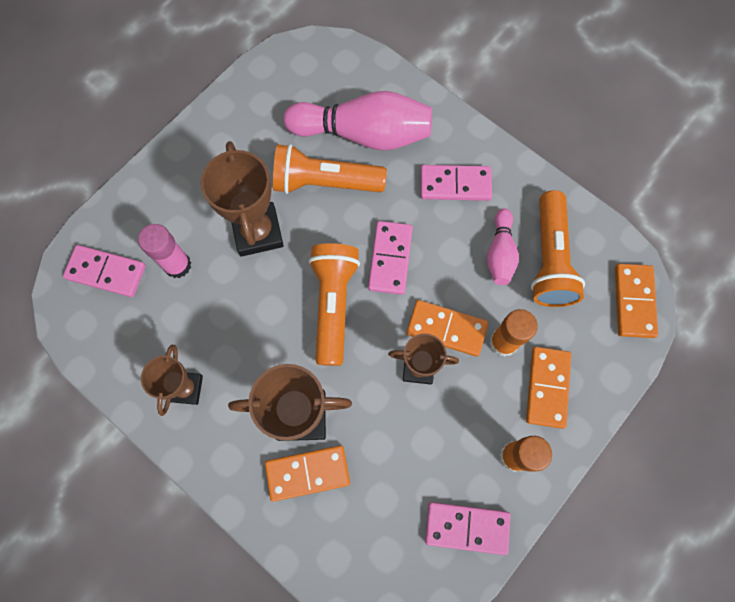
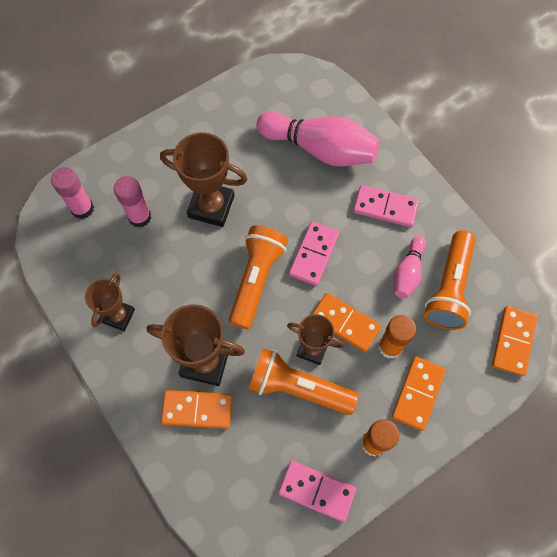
camera: 15 degrees right, 5 degrees down
(106, 272) = (82, 209): pink domino -> pink glue stick
(257, 232) = (211, 206): brown trophy -> brown trophy turned 75 degrees counterclockwise
(325, 182) = (277, 180): orange flashlight -> orange flashlight (298, 388)

